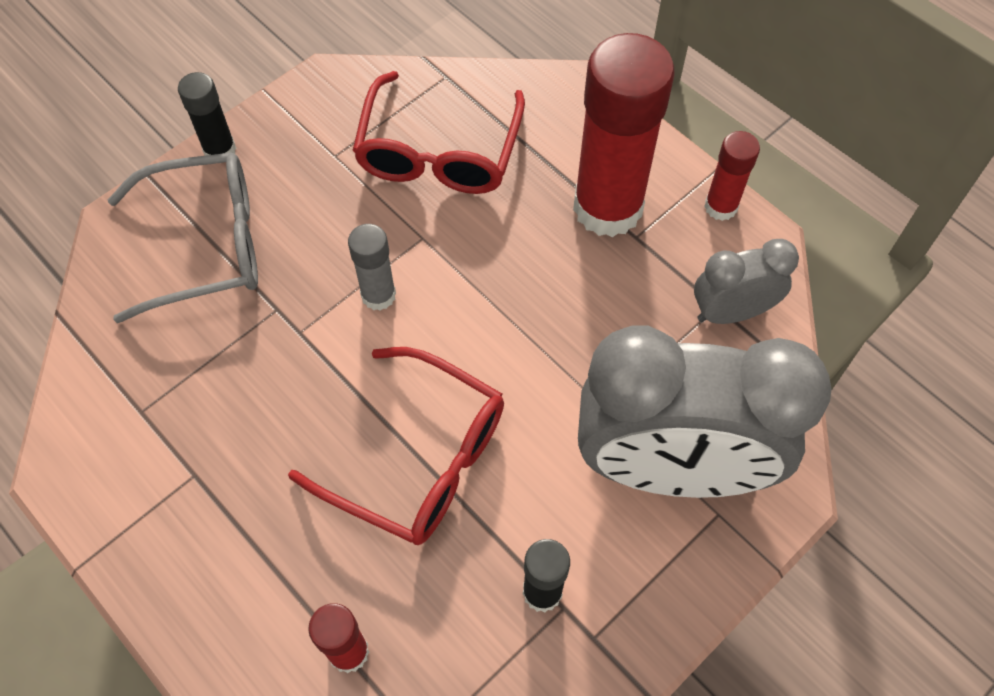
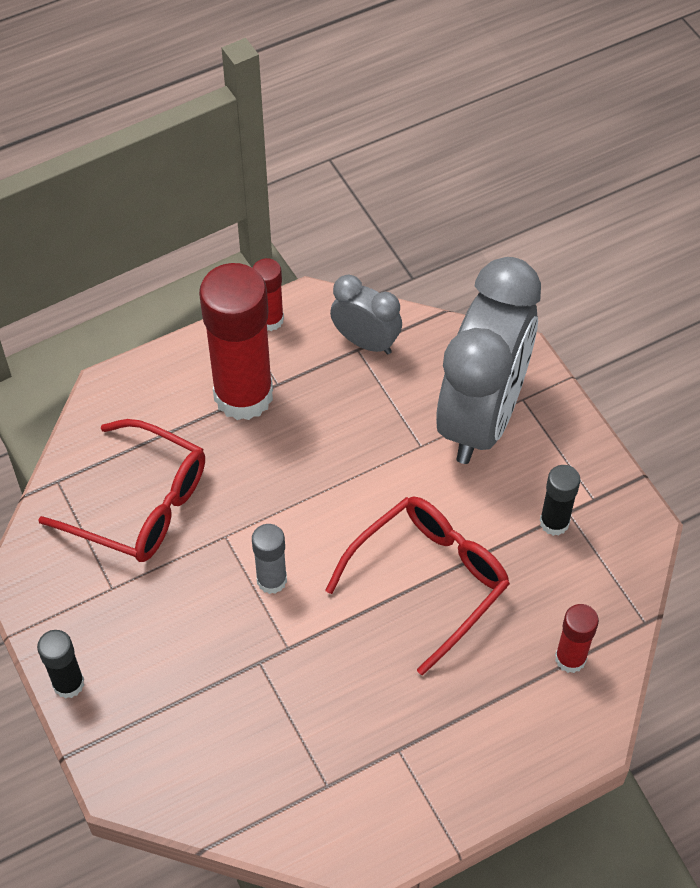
camera: 75 degrees left, 5 degrees down
(206, 245) = (173, 710): grey glasses -> none
(731, 312) = (366, 342): grey clock -> grey clock turned 120 degrees clockwise

